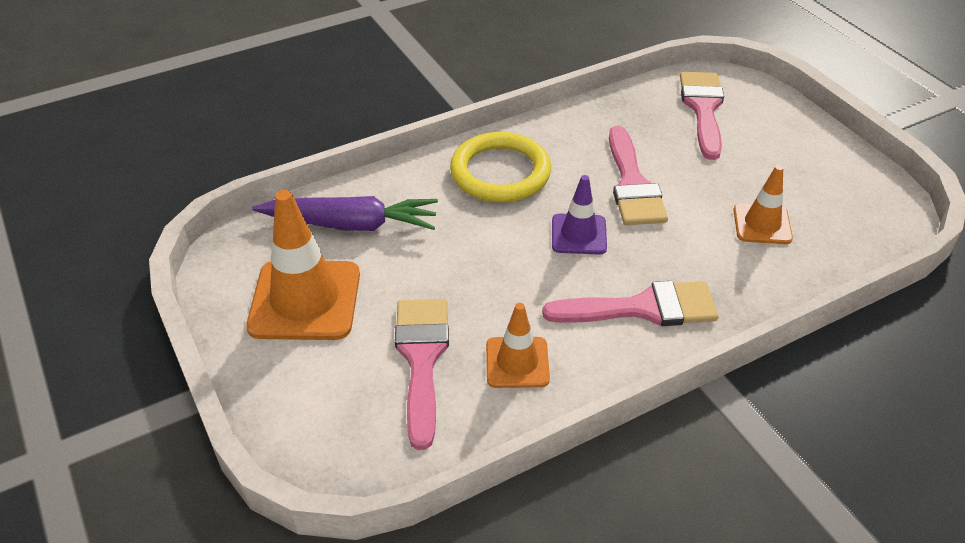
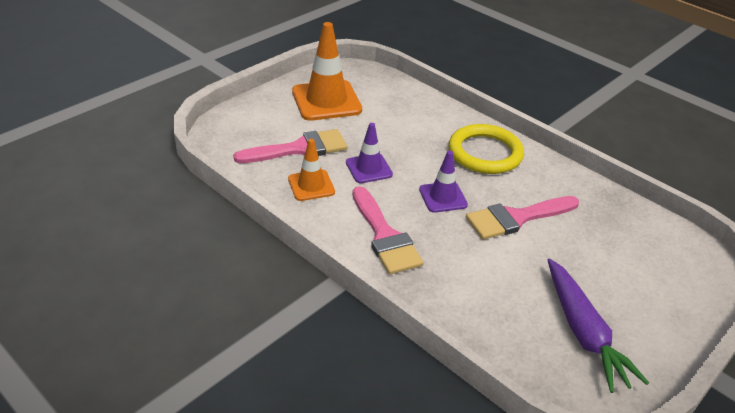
camera: 70 degrees right, 5 degrees down
(351, 224) = (396, 104): purple carrot -> purple carrot (583, 332)
(497, 291) = (369, 168): none -> purple traffic cone
(703, 109) = (649, 251): pink brush -> none
(762, 224) = (516, 297): orange traffic cone -> none

